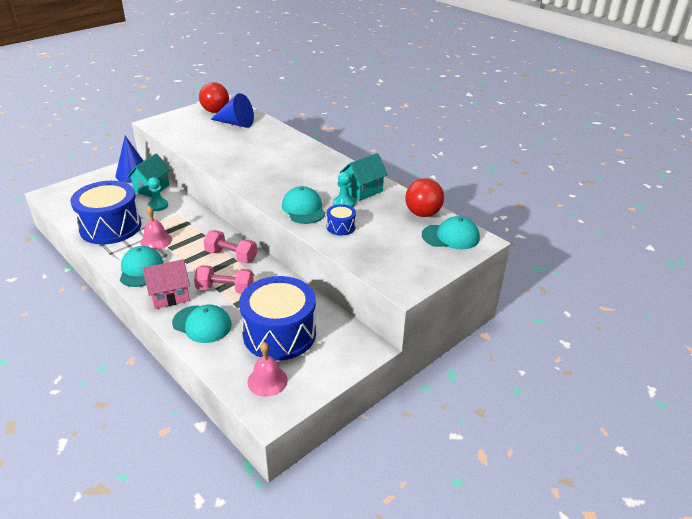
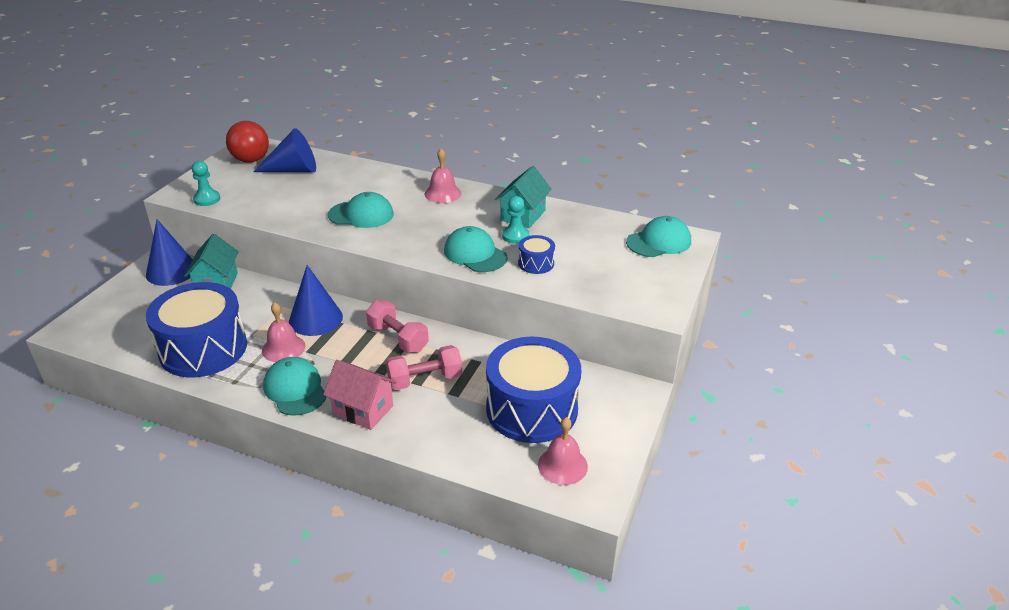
camera: 25 degrees left, 0 degrees up
(158, 206) = (246, 303): turquoise pawn -> turquoise pawn (207, 199)
(170, 296) = (363, 410): pink house -> pink house turned 75 degrees clockwise
(191, 228) = (315, 319): none -> blue cone
(202, 324) = (432, 429): turquoise cap -> turquoise cap (361, 214)
(231, 256) = (398, 338): pink dumbbell -> pink dumbbell turned 45 degrees clockwise
(319, 161) = (442, 193): none -> pink bell
(422, 214) = (609, 225): red ball -> none

